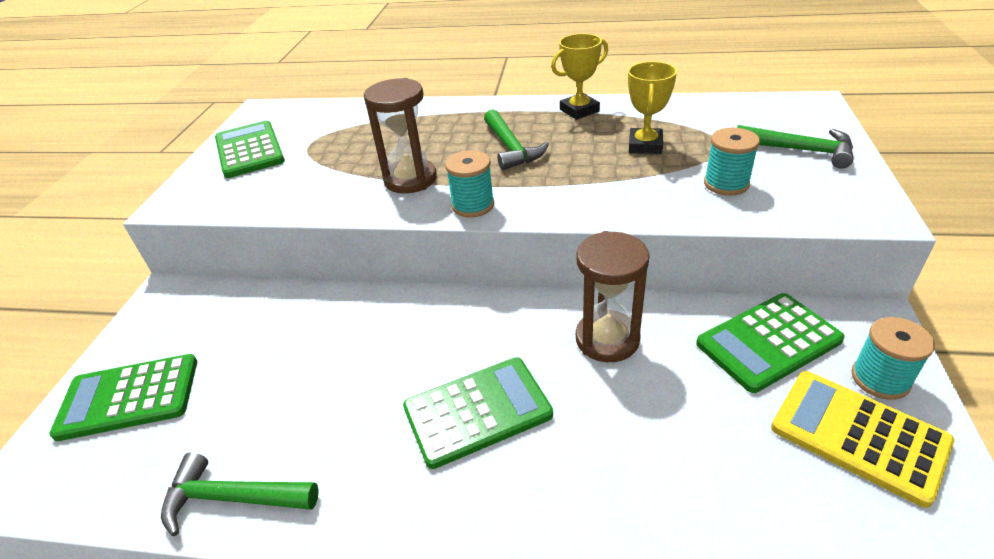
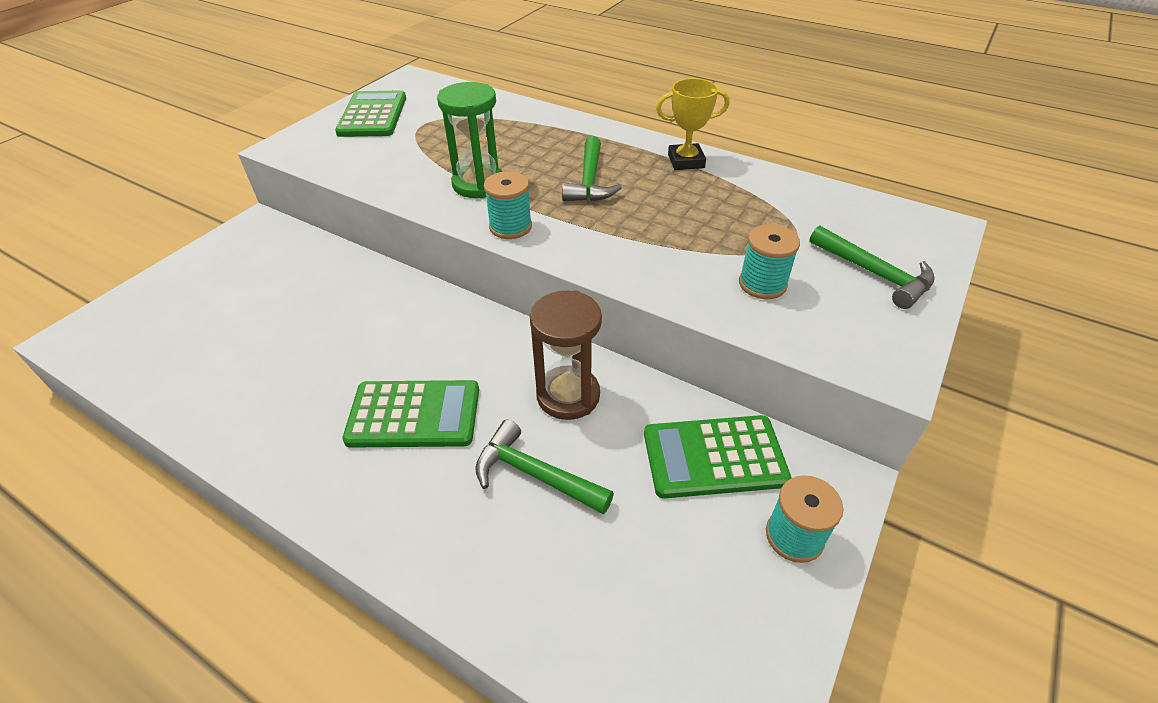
camera: 20 degrees right, 5 degrees up
(129, 397) = (180, 300): green calculator -> none
(232, 498) = (196, 407): green hammer -> green hammer (534, 474)
(410, 179) = (478, 184): brown hourglass -> green hourglass
(645, 145) = (718, 218): yellow trophy -> none
(858, 435) = (725, 577): yellow calculator -> none

